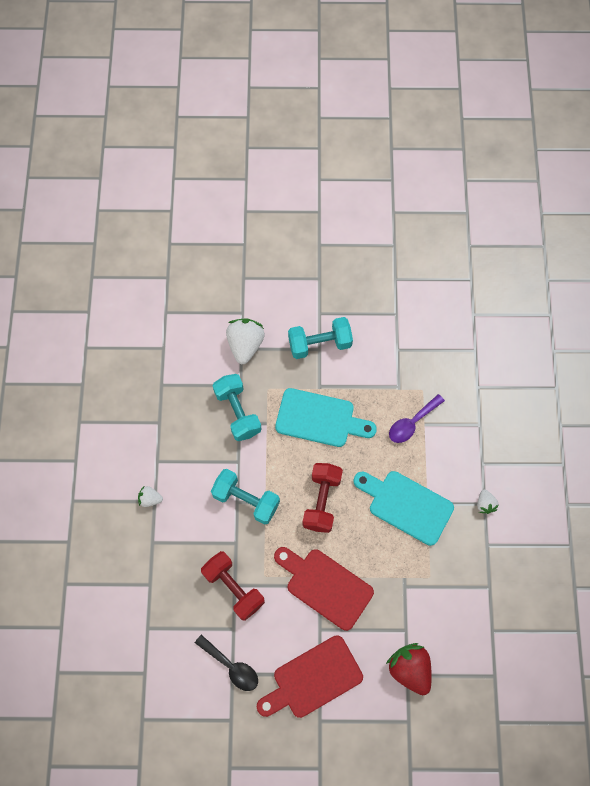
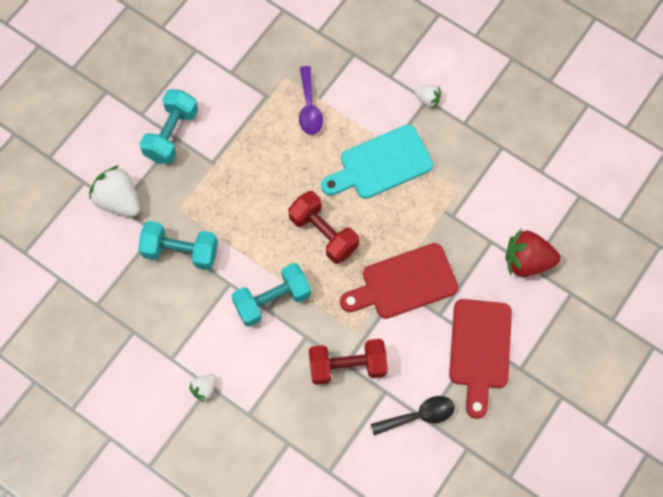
camera: 55 degrees left, 0 degrees up
(319, 419) = (244, 183): turquoise cutting board -> none

